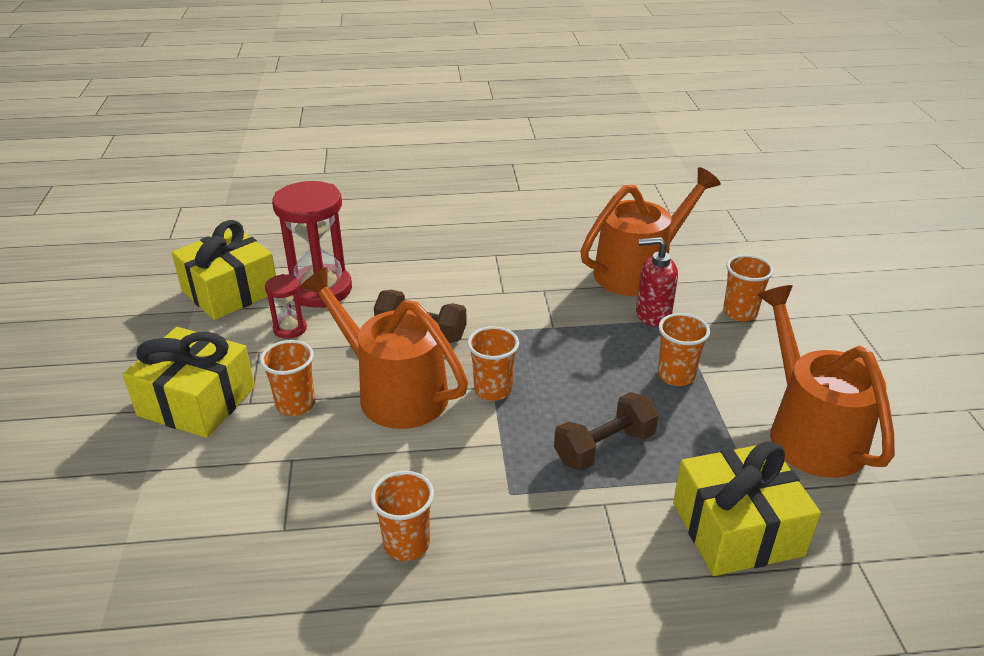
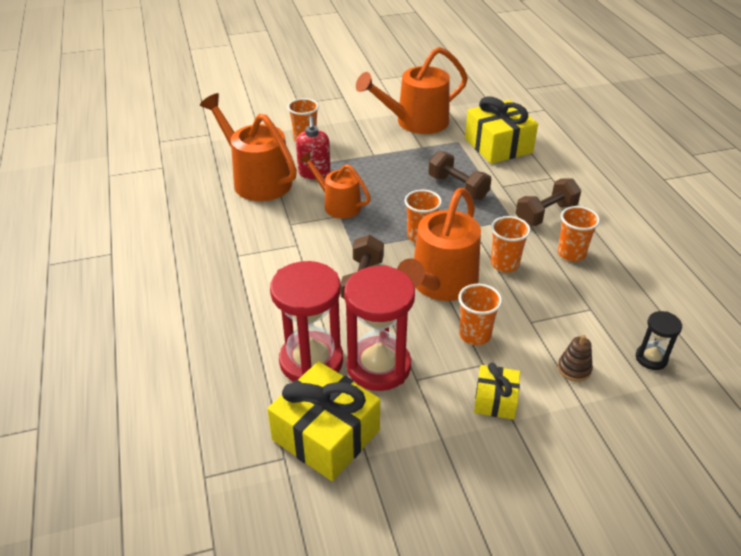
camera: 100 degrees left, 5 degrees up
(164, 565) = (651, 358): none -> black hourglass
(196, 478) = (574, 369): none -> brown stacking toy
(197, 401) = (495, 400): yellow gift -> yellow gift, size x0.54
(290, 329) = (378, 366): red hourglass -> red hourglass, size x2.03
(514, 540) = (546, 214): none -> brown dumbbell
(576, 328) = (338, 204): none -> orange watering can
(676, 375) = (380, 163): orange cup -> orange cup (504, 264)

